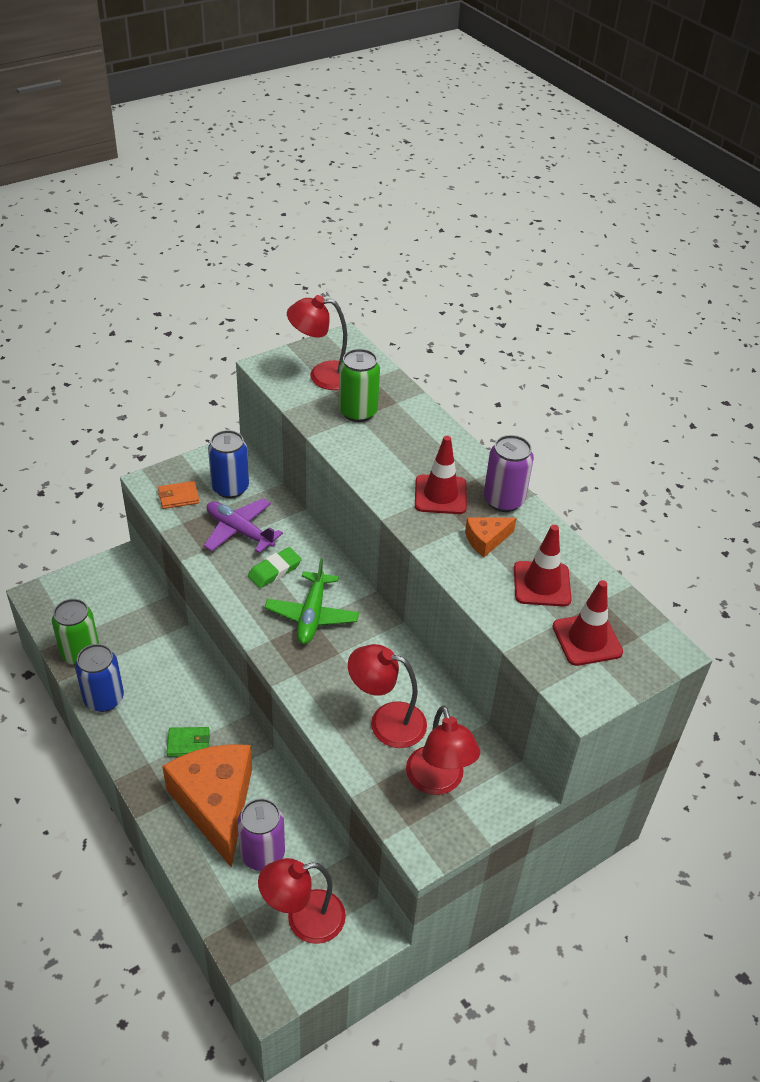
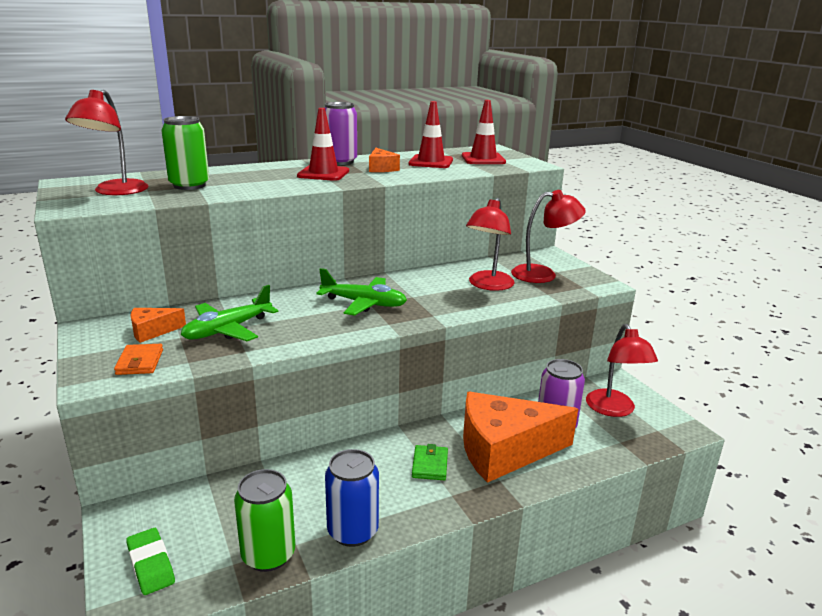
camera: 80 degrees left, 20 degrees down
(230, 488) = (152, 331): blue can -> orange cheese
(239, 531) = (228, 330): purple plane -> green plane
(274, 570) = (297, 316): green eraser -> green eraser (151, 564)

